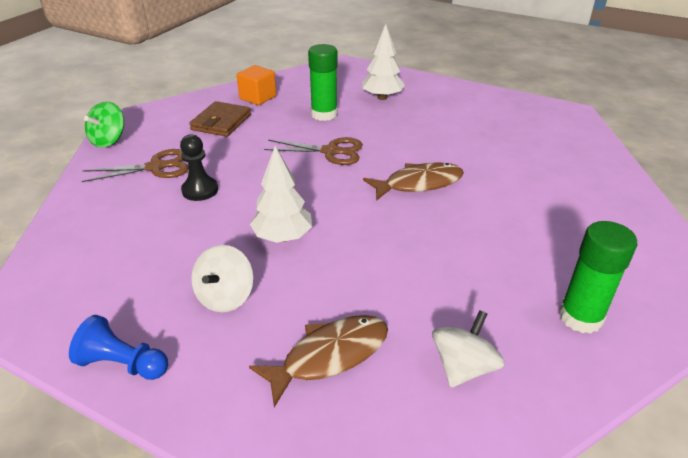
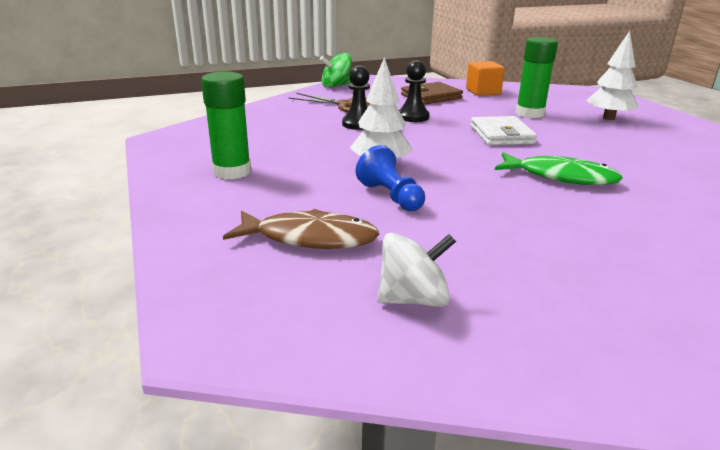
camera: 40 degrees right, 10 degrees down
(123, 364) = (178, 182): blue pawn -> blue pawn (391, 196)
(225, 297) = (288, 178): white spinning top -> none
(237, 158) = (413, 117): none -> black pawn
(331, 151) = (501, 135): brown scissors -> white wallet
(419, 184) = (560, 177): brown fish -> green fish
(580, 317) = (613, 332): green glue stick -> green glue stick (232, 172)

